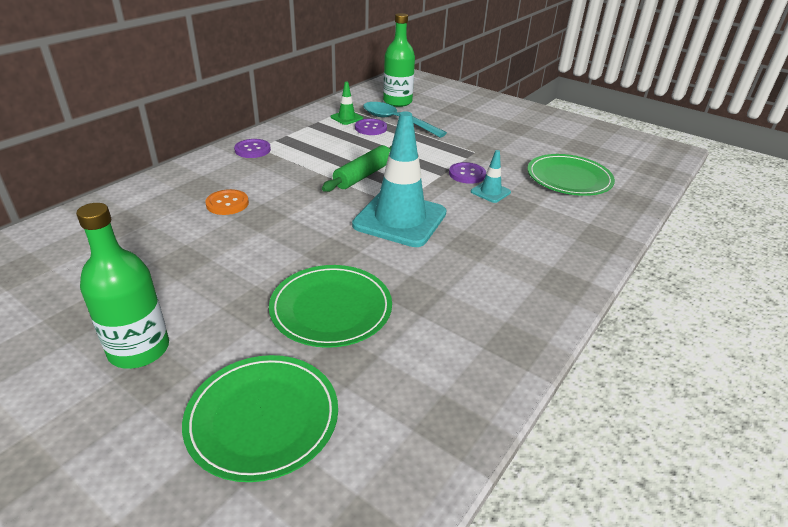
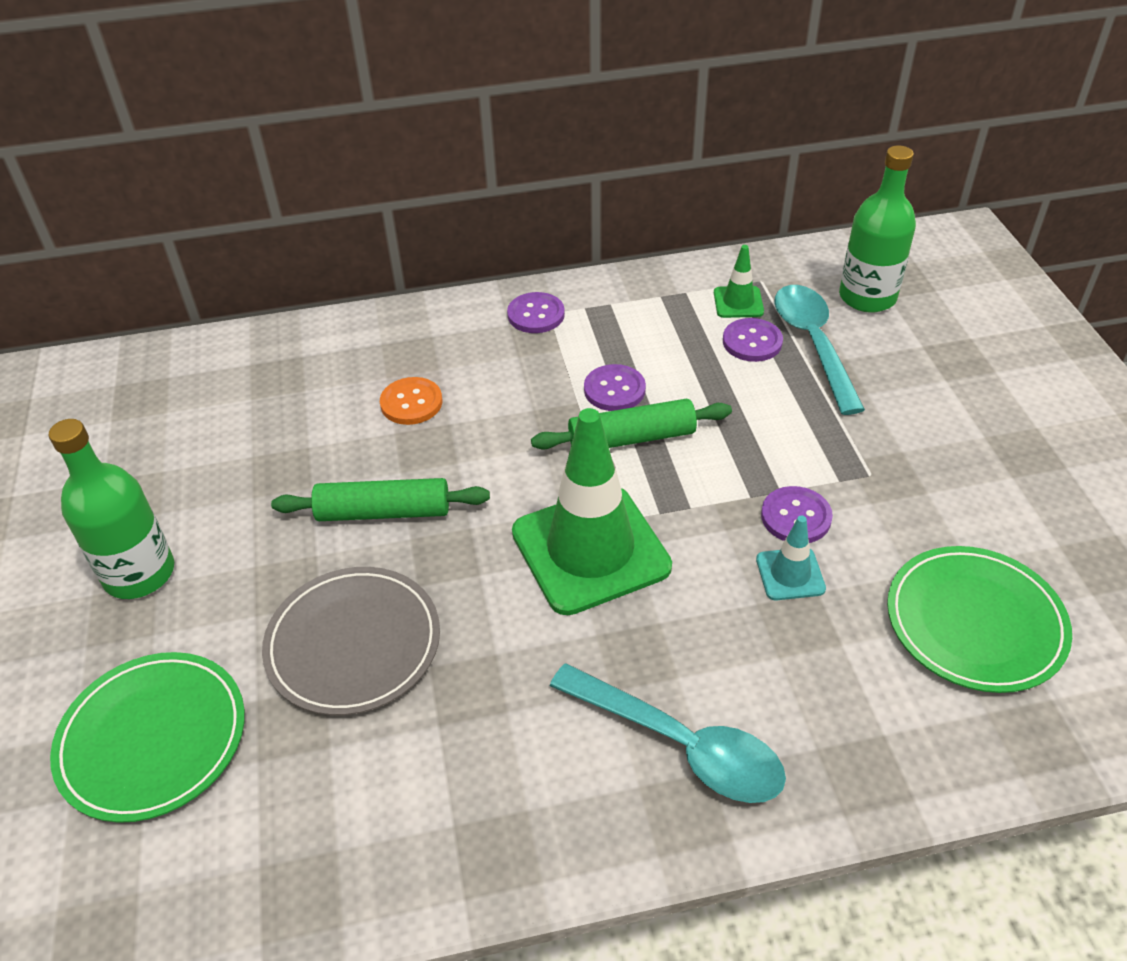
camera: 45 degrees right, 10 degrees up
(272, 250) = (383, 512): none -> green rolling pin
(331, 162) = (614, 390): none -> purple button
(331, 308) = (353, 643): green plate -> grey plate
(400, 219) = (590, 550): turquoise traffic cone -> green traffic cone
(530, 264) = (679, 744): none -> turquoise spoon

